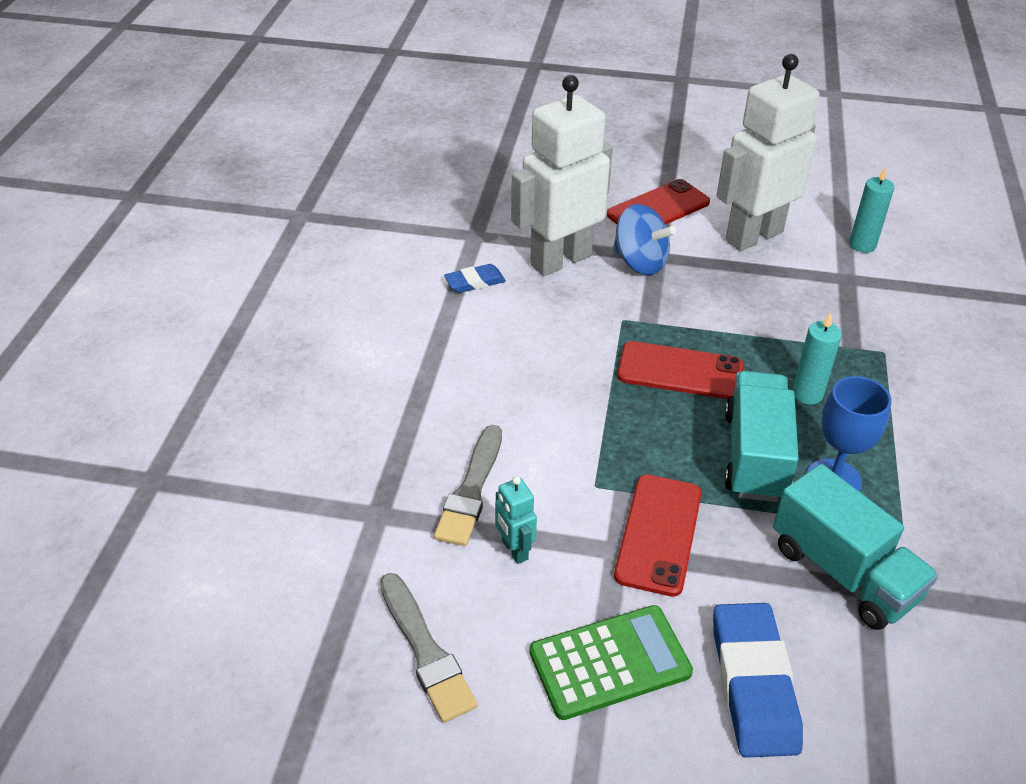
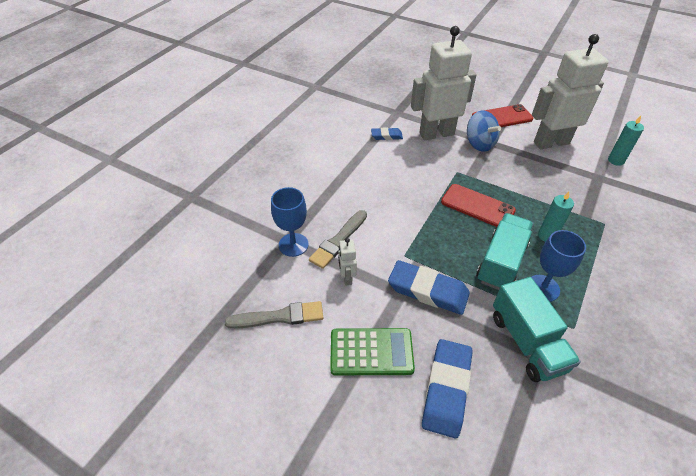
camera: 20 degrees right, 5 degrees up
(393, 518) = (293, 245): none -> blue goblet
(426, 651) = (279, 317): grey brush -> grey brush turned 90 degrees counterclockwise
(514, 550) = (347, 278): turquoise robot -> white robot
(658, 534) = (428, 290): red phone -> blue eraser

